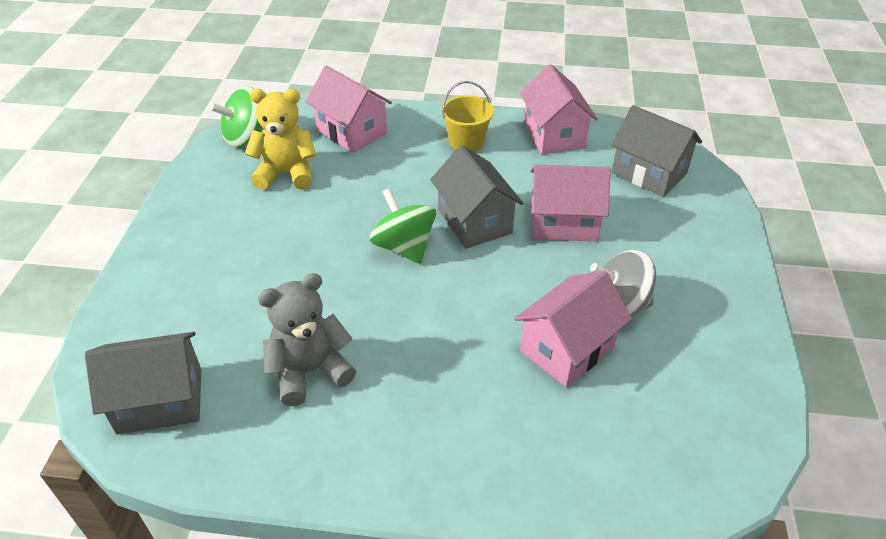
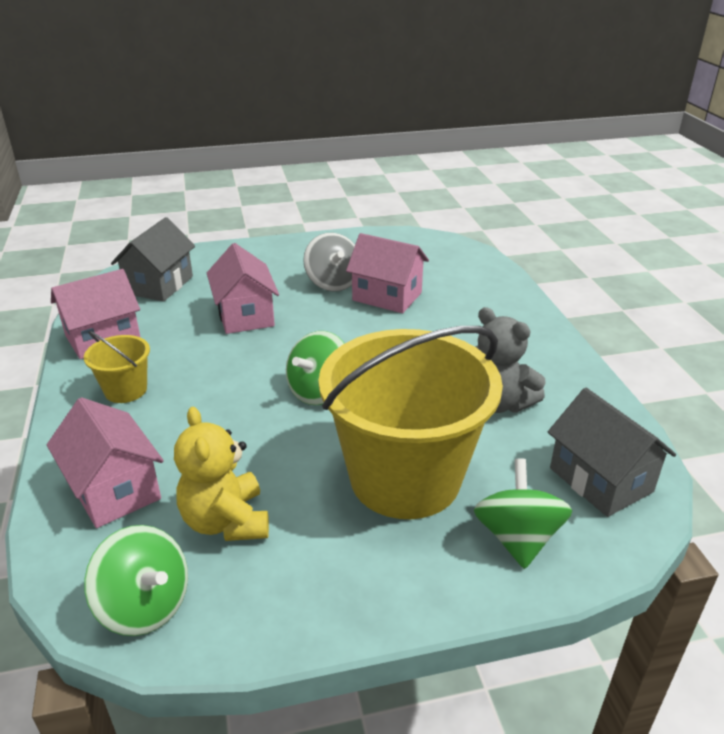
camera: 110 degrees left, 10 degrees down
(154, 313) = (517, 538): none -> green spinning top
(261, 270) = (405, 478): none -> yellow bucket
(351, 132) = (114, 489): pink house -> pink house turned 60 degrees counterclockwise
(474, 221) = (263, 359): grey house -> none

